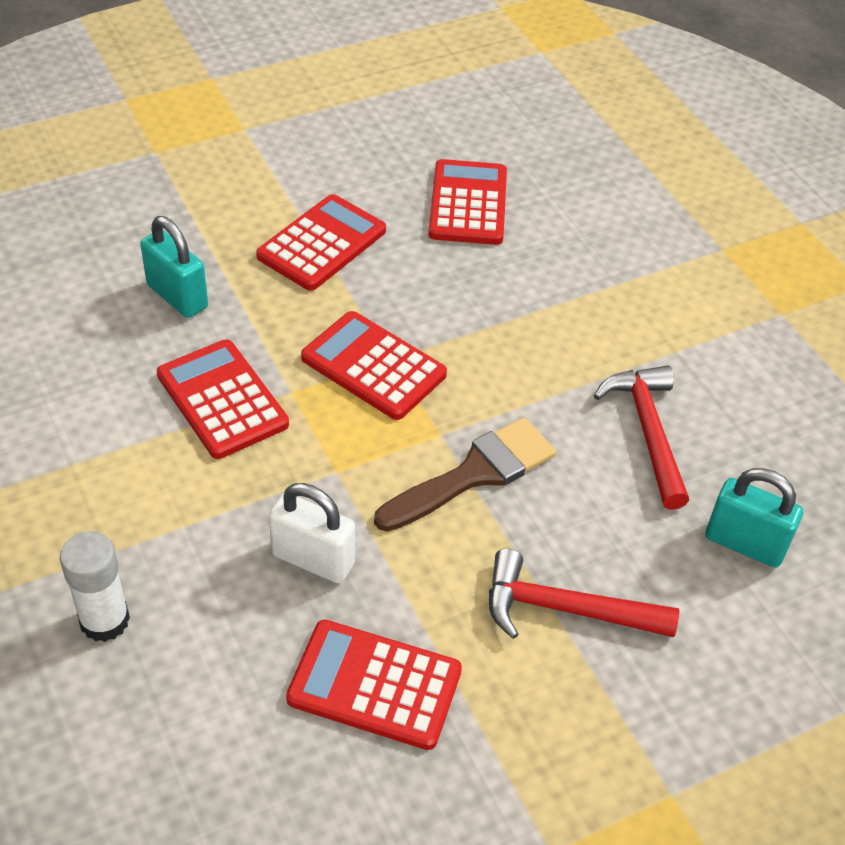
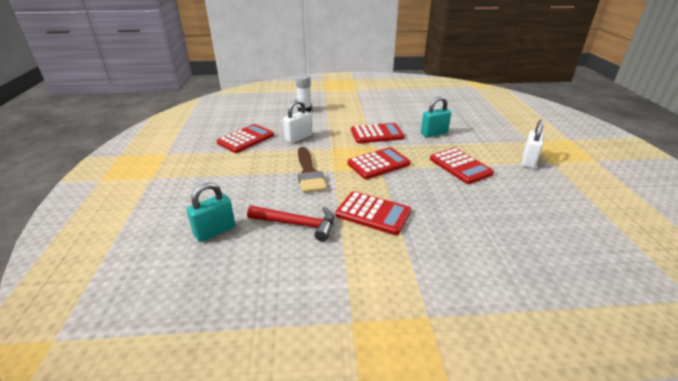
camera: 115 degrees right, 15 degrees down
(254, 156) = (528, 161): none -> white padlock
(468, 203) = (488, 214): red calculator -> red calculator (373, 213)
(565, 609) = (234, 176): red hammer -> none

